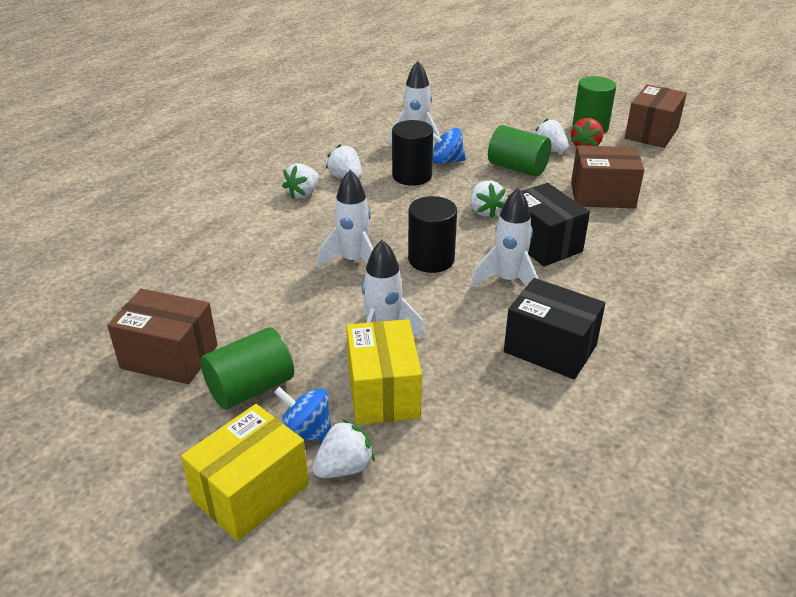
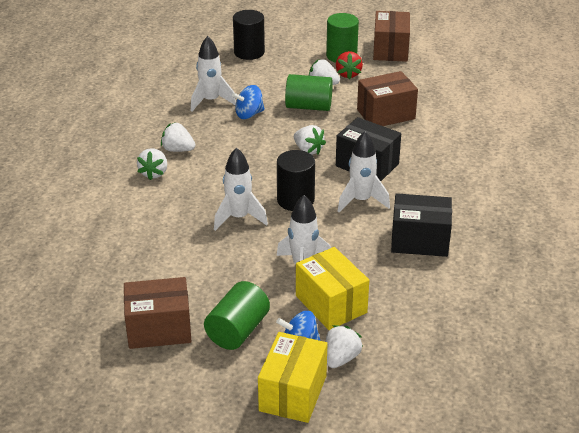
camera: 25 degrees left, 0 degrees up
(412, 176) = (231, 134): black cylinder -> black cylinder (249, 52)

